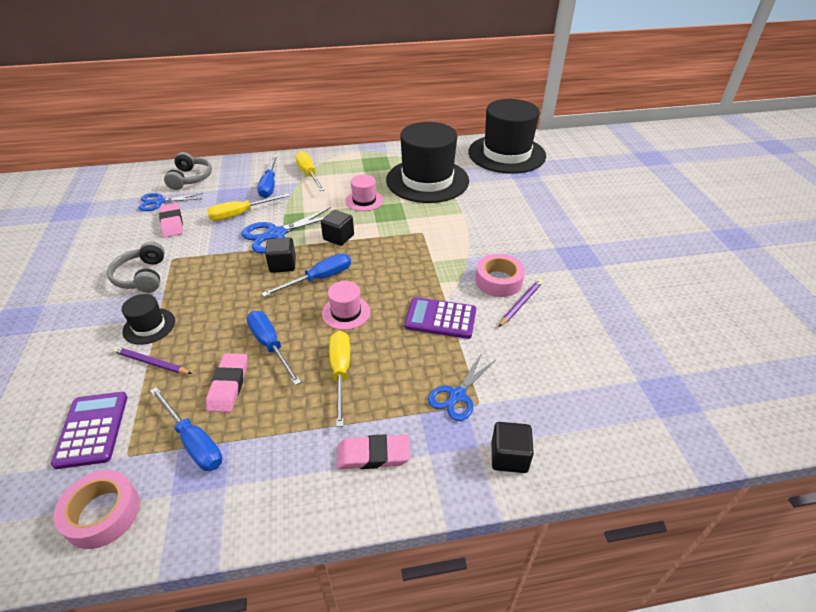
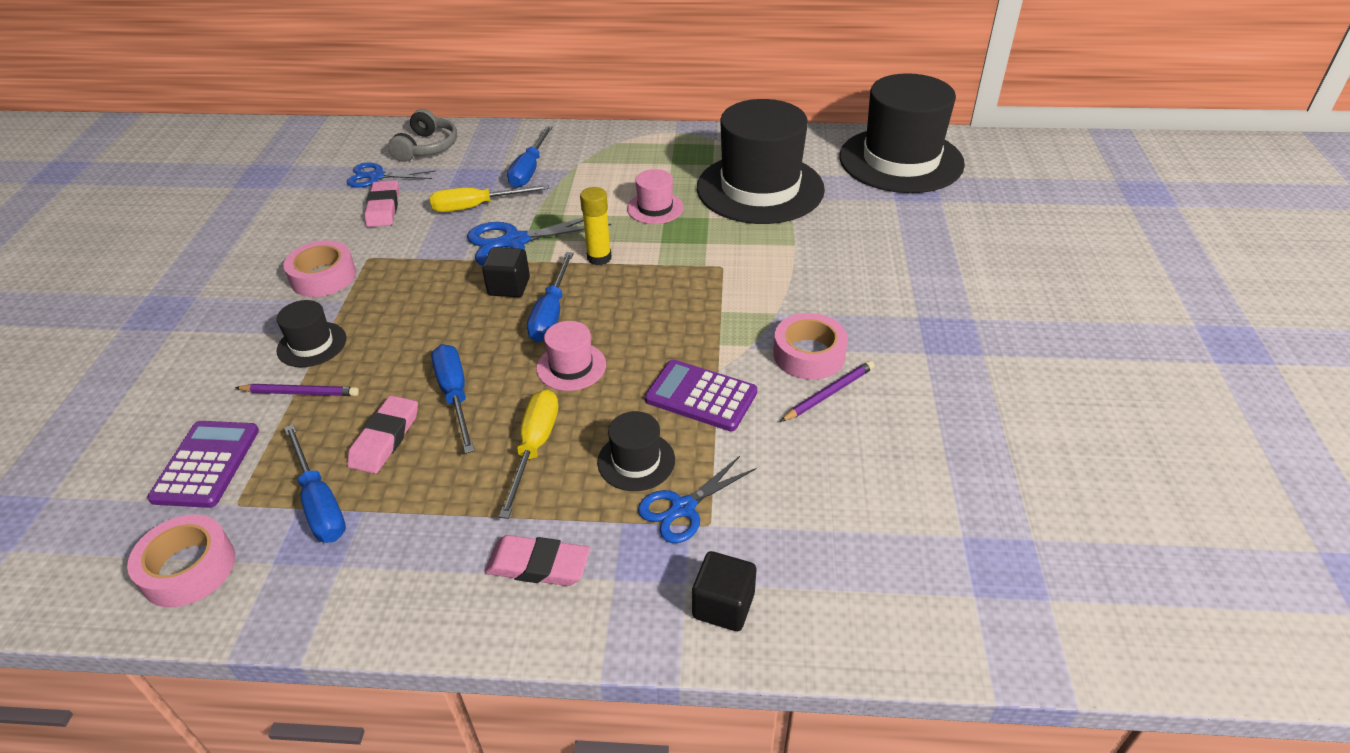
camera: 15 degrees right, 0 degrees up
(142, 276) = (323, 277): grey headphones -> pink tape
(151, 363) = (300, 393): purple pencil -> purple pencil turned 150 degrees clockwise
(309, 174) = (590, 159): yellow screwdriver -> none
(319, 279) = (551, 313): blue screwdriver -> blue screwdriver turned 120 degrees clockwise
(338, 237) = (599, 258): black cube -> yellow glue stick
(414, 369) = (636, 461): none -> black hat

